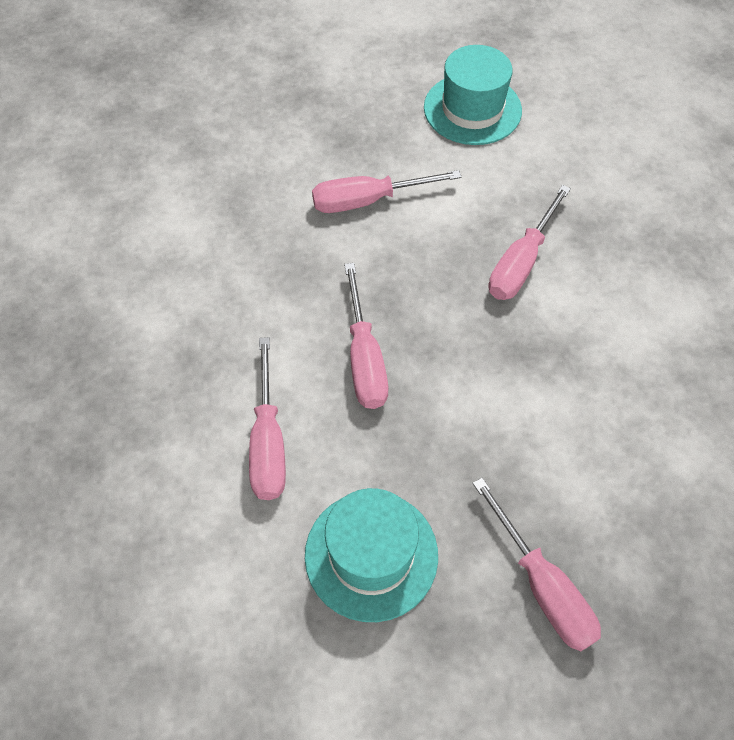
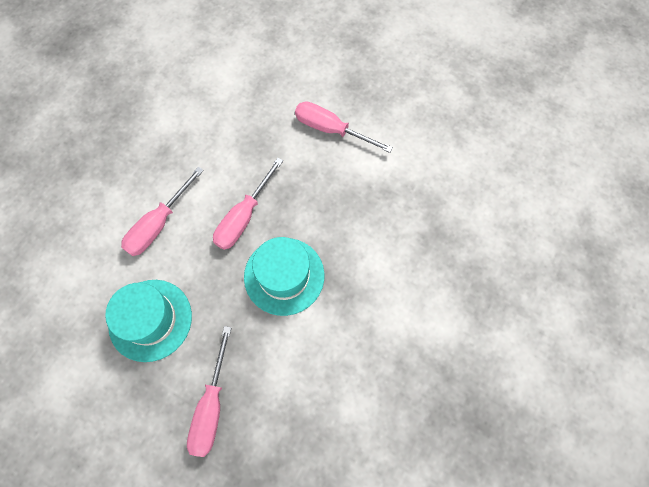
camera: 40 degrees right, 10 degrees up
(472, 109) = (445, 114): turquoise hat -> turquoise hat (284, 276)
(521, 262) = (378, 227): pink screwdriver -> none

